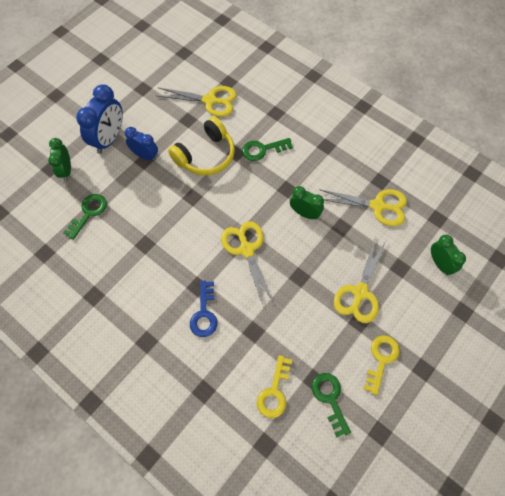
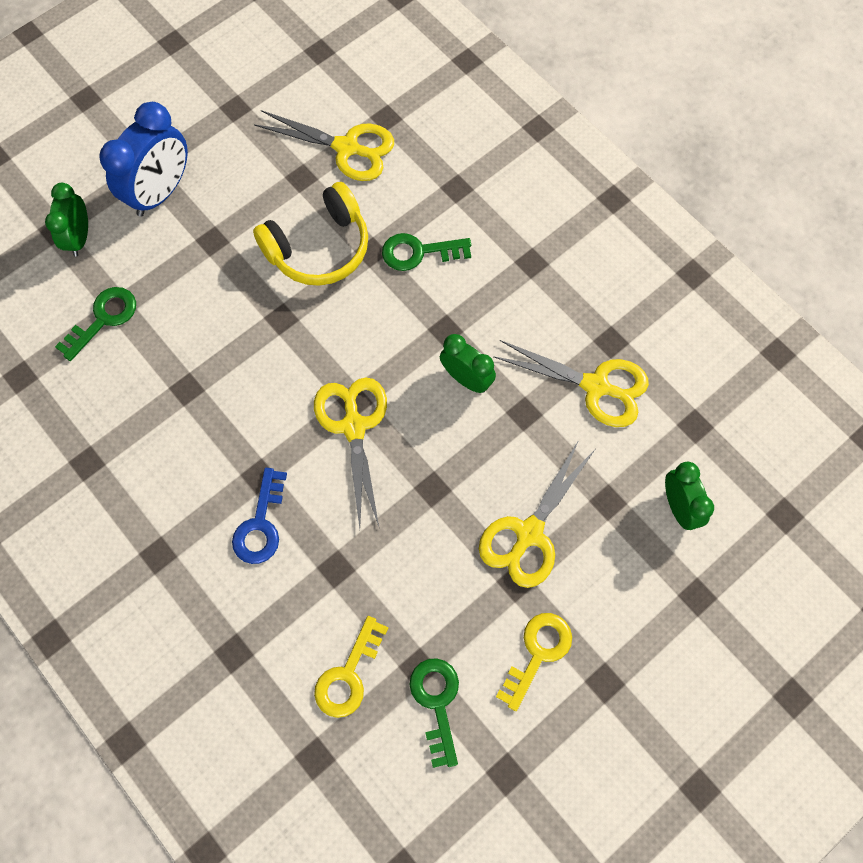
camera: 10 degrees right, 5 degrees up
(145, 156) = (216, 232): blue clock -> none

